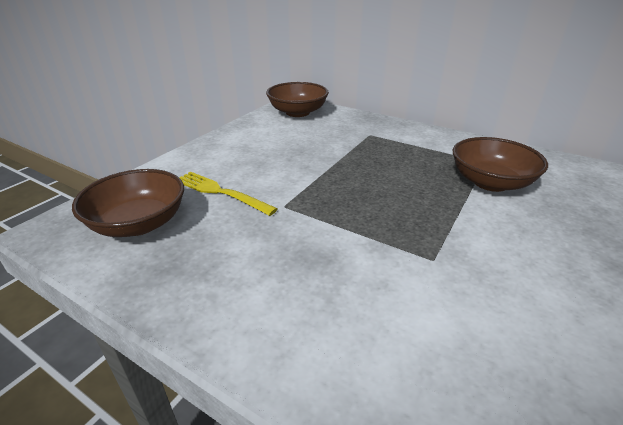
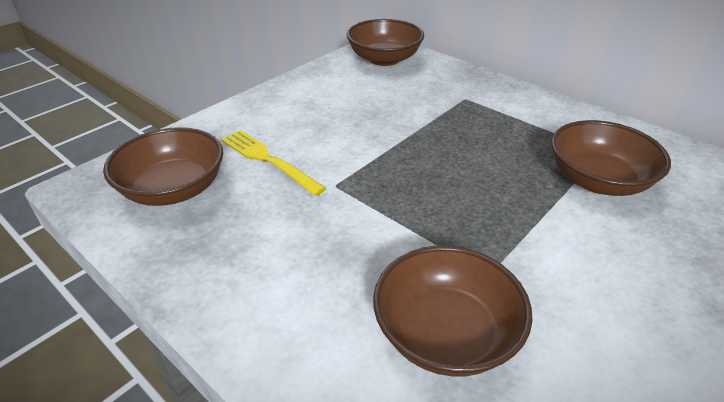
camera: 10 degrees right, 5 degrees up
(415, 313) = (445, 334): none -> brown bowl

